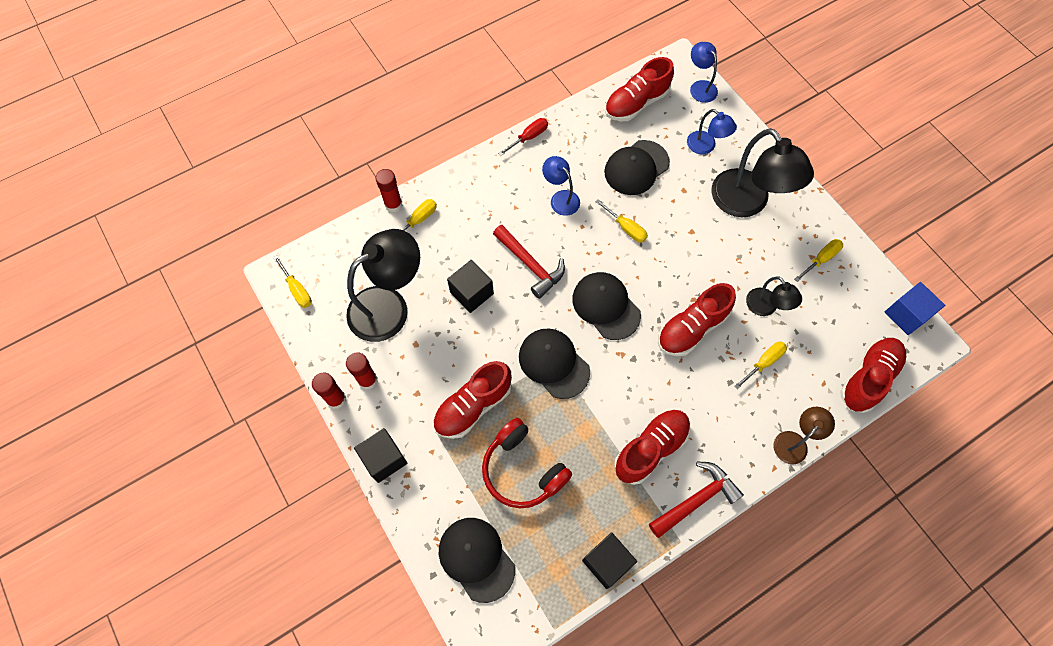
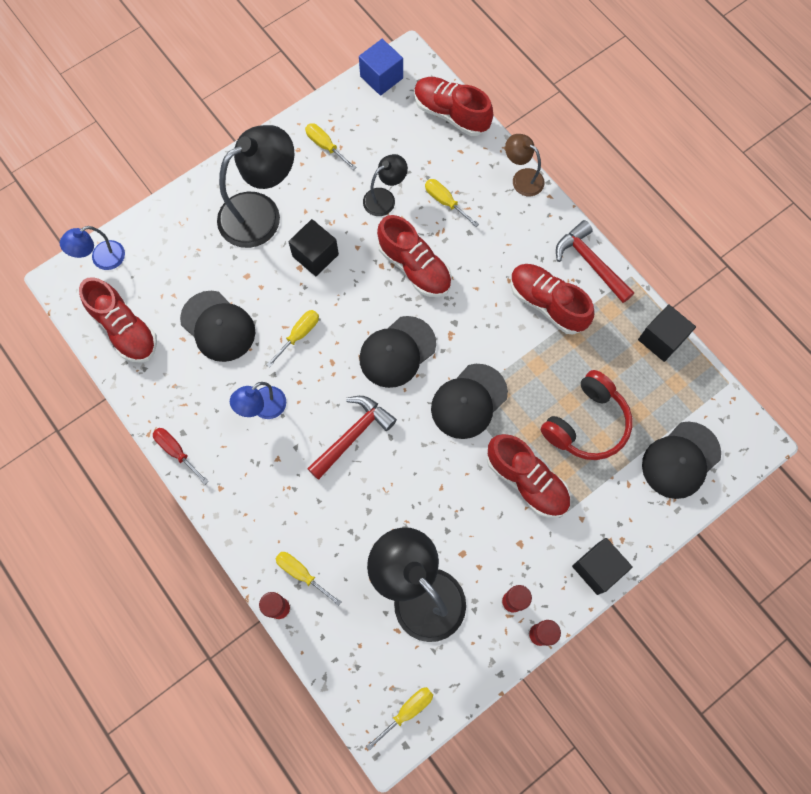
camera: 95 degrees left, 5 degrees up
(471, 293) = (393, 497): black cube -> black cube (315, 255)
(705, 146) = (187, 253): blue lamp -> none

